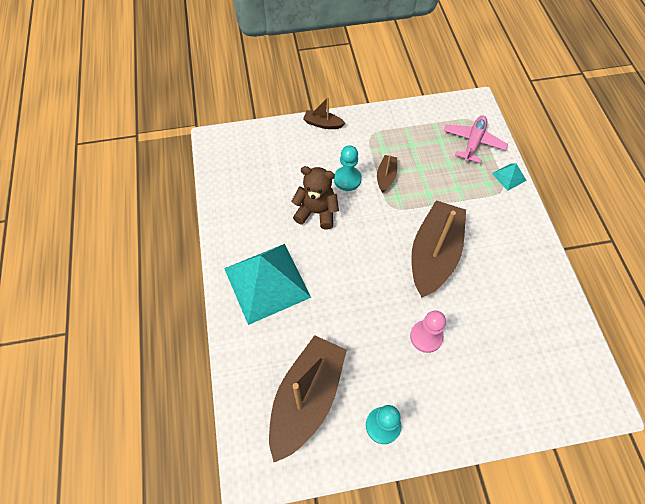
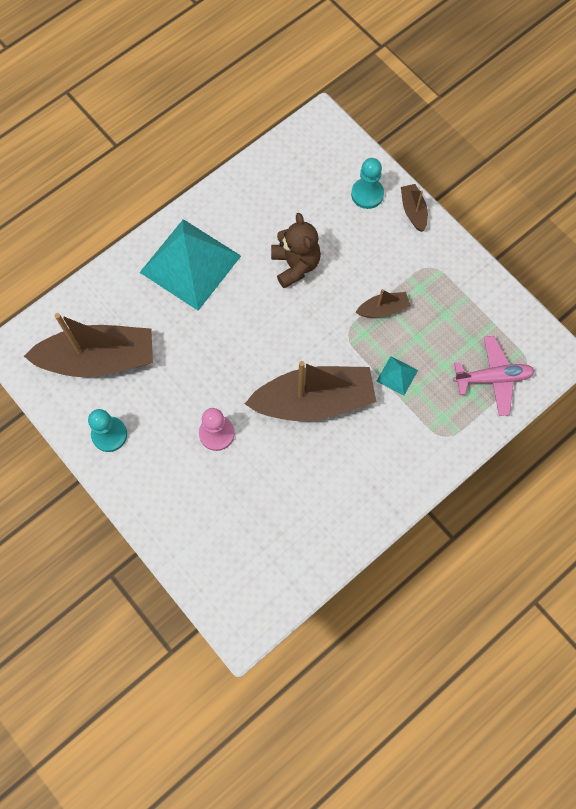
camera: 60 degrees right, 10 degrees up
(347, 179) = (355, 273): turquoise pawn -> turquoise pawn (367, 194)
(509, 176) = (467, 436): turquoise pyramid -> turquoise pyramid (397, 375)

